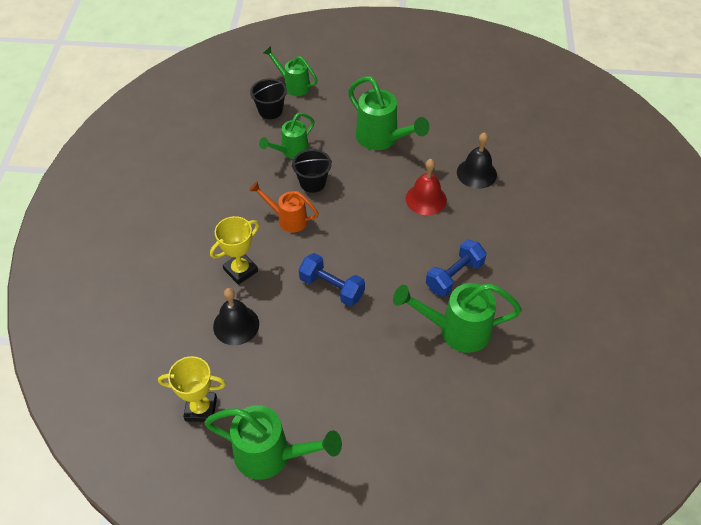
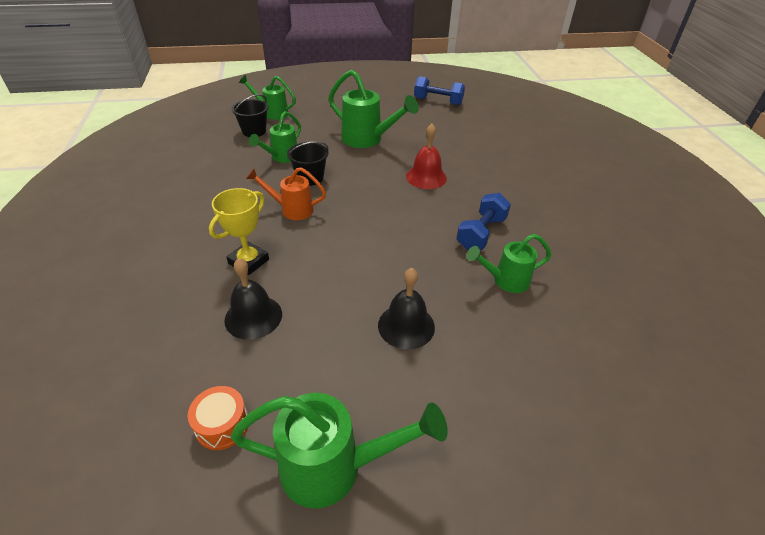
camera: 15 degrees left, 10 degrees down
(201, 409) = (222, 425): yellow trophy -> orange drum
(332, 288) = (357, 262): blue dumbbell -> blue dumbbell (438, 101)
(455, 330) = (505, 281): green watering can -> green watering can, size x0.64
(476, 173) = (464, 153): black bell -> black bell (406, 326)

